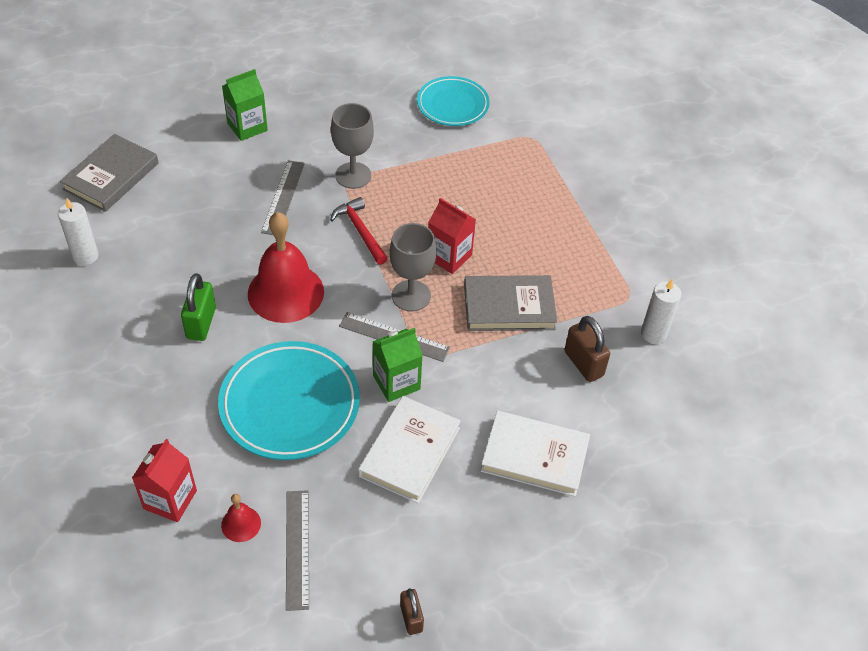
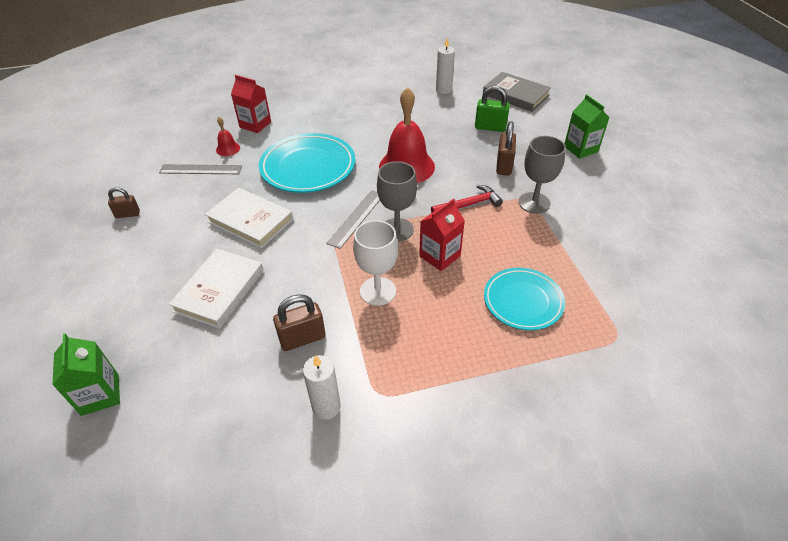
camera: 100 degrees right, 5 degrees down
(201, 323) = (383, 132): green padlock -> green padlock (490, 127)
(283, 197) = (504, 166): grey ruler -> brown padlock
(396, 382) = (313, 217): green carton -> green carton (100, 394)
(452, 105) = (650, 275): turquoise plate -> turquoise plate (523, 301)
(509, 307) = (378, 291): grey book -> white goblet

